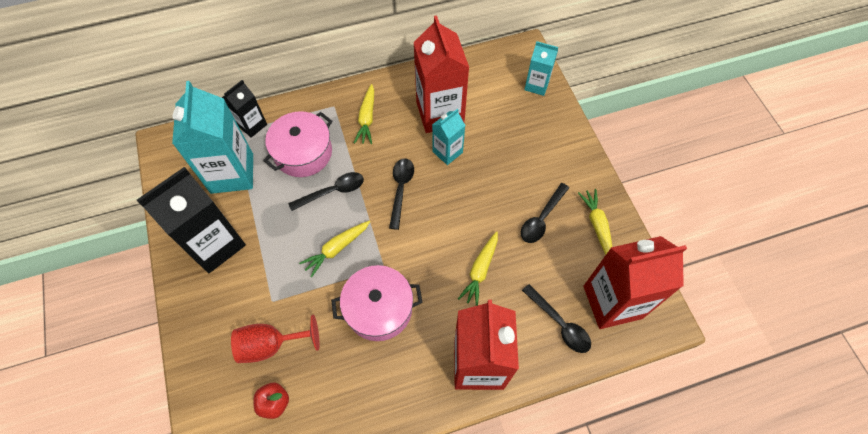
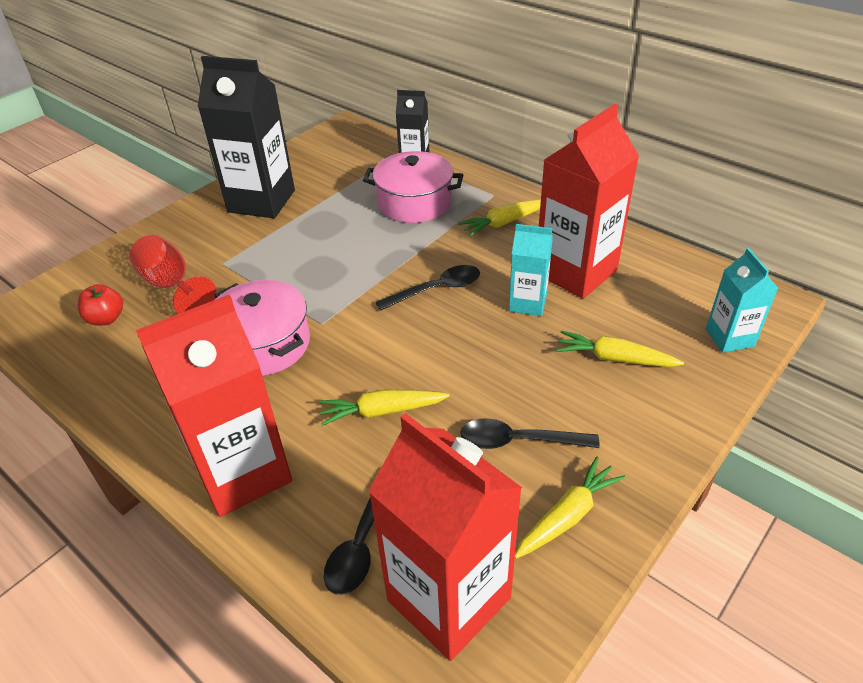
camera: 60 degrees right, 20 degrees down
(232, 173) = (348, 174): turquoise carton -> none
(332, 191) = (386, 242): black spoon -> none
(337, 249) = (317, 278): yellow carrot -> yellow carrot (614, 358)

